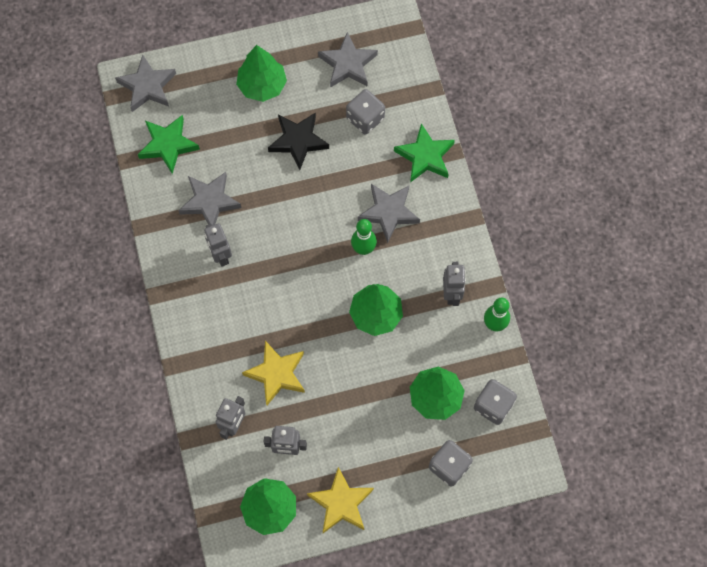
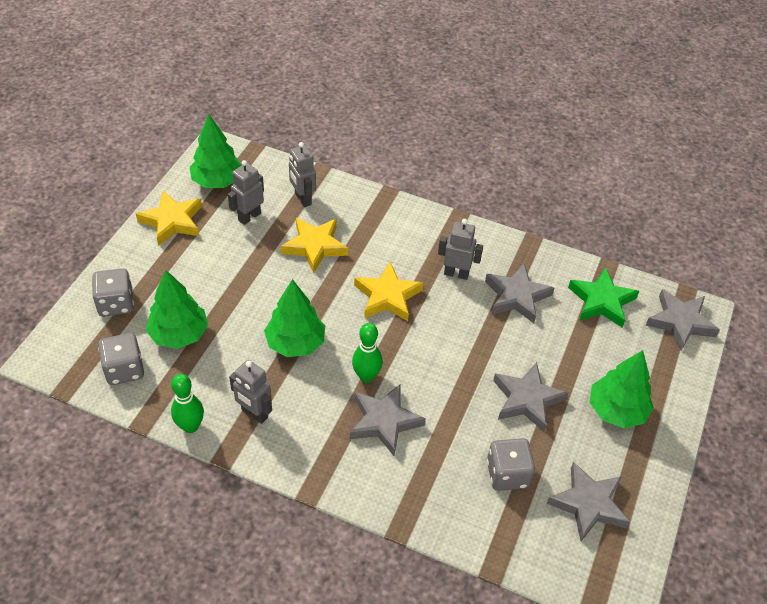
camera: 125 degrees right, 20 degrees down
(282, 286) = (387, 296): none -> yellow star
(298, 141) = (527, 400): black star -> grey star
(425, 156) = (417, 498): green star -> none

